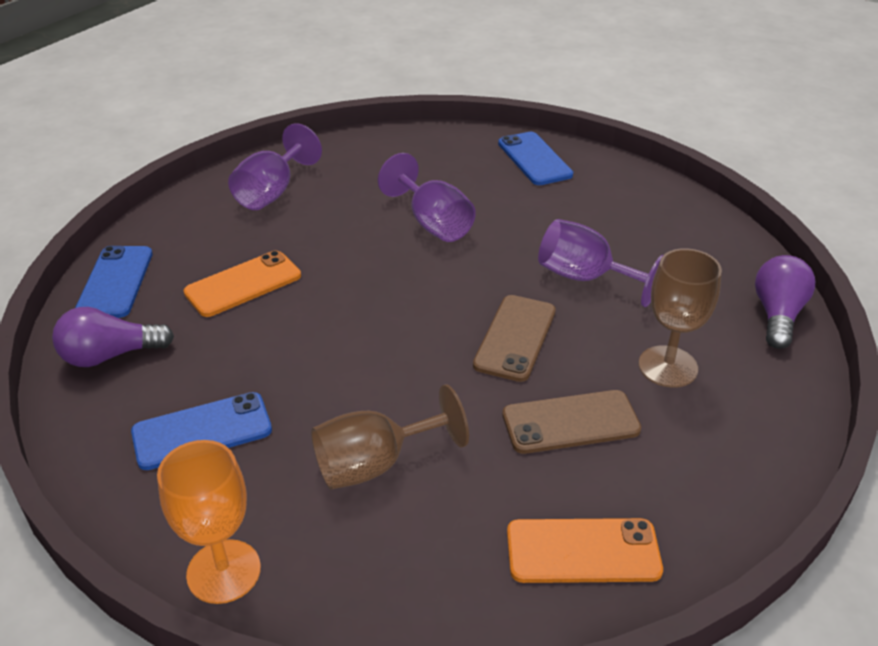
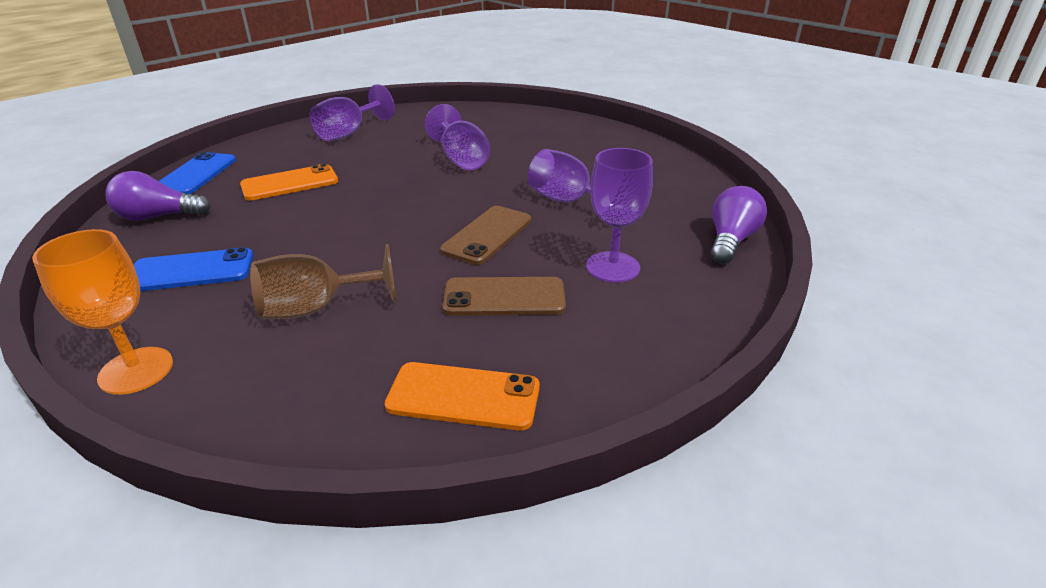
camera: 10 degrees right, 5 degrees down
(534, 159) = (564, 128): blue phone -> none
(668, 366) = (612, 267): brown goblet -> purple goblet

